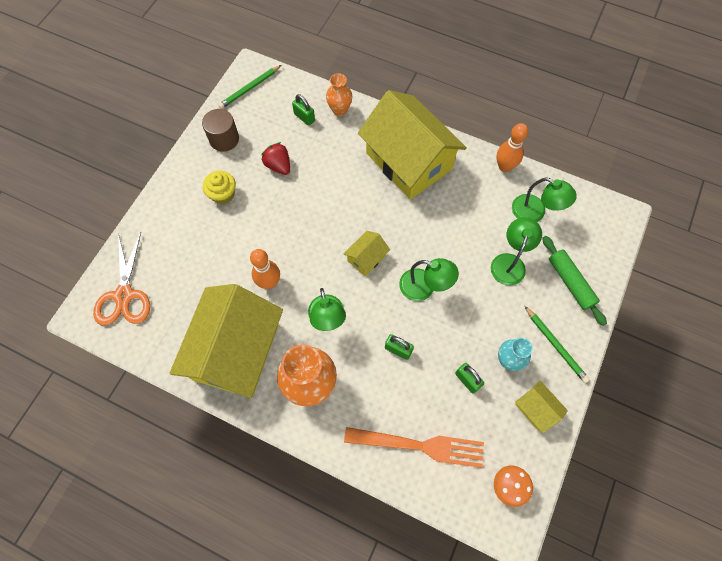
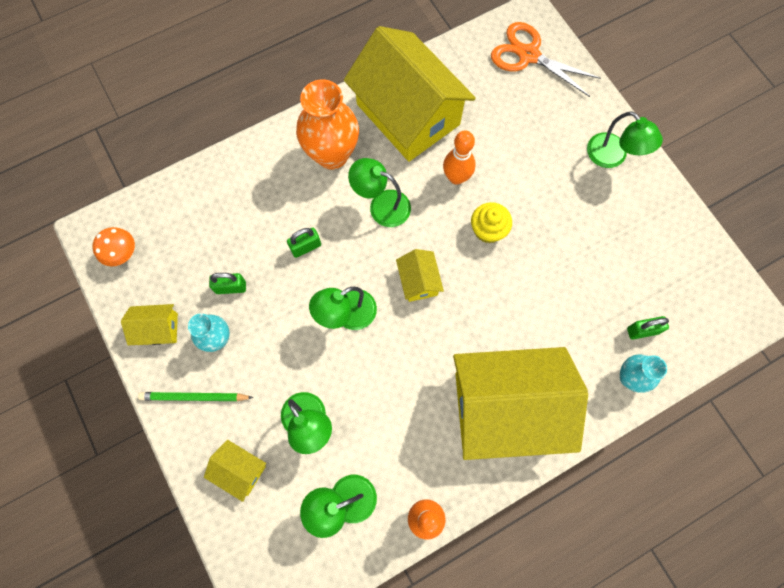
camera: 125 degrees right, 5 degrees up
(185, 193) = (612, 157): none -> green lamp
(223, 194) = (588, 190): yellow cupcake -> yellow cupcake (488, 230)
(224, 139) = (662, 229): brown cylinder -> none
(250, 88) = (723, 296): green pencil -> none
(278, 165) = (590, 263): red strawberry -> none
(339, 110) = (629, 377): orange vase -> turquoise vase
(419, 445) = (212, 207): orange fork -> none
(570, 282) = (240, 470): green rolling pin -> yellow house

